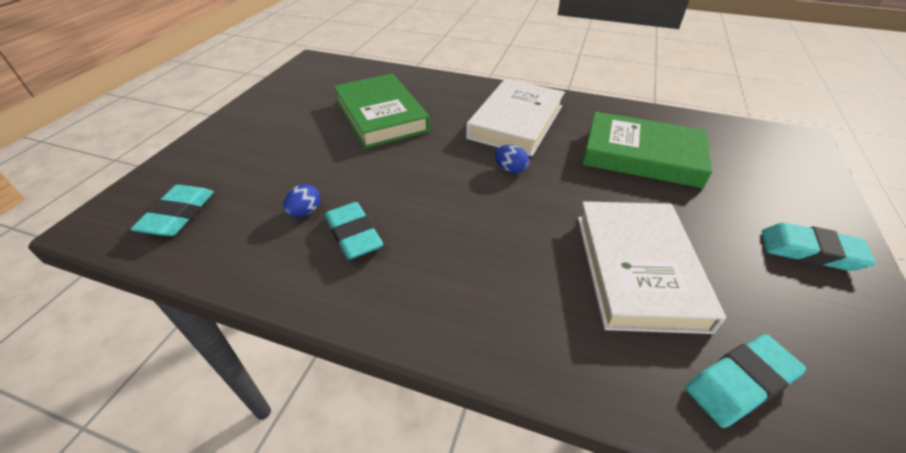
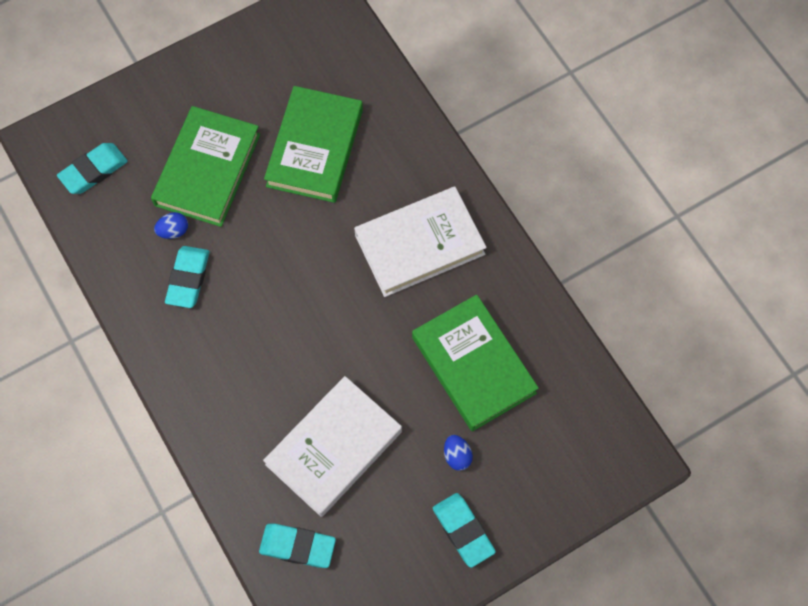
camera: 40 degrees right, 25 degrees up
(302, 162) = (208, 170): none -> green book
(510, 169) = (352, 298): blue egg -> blue egg (457, 456)

